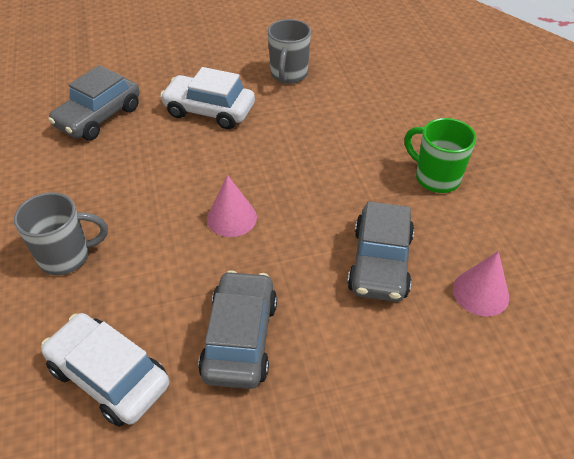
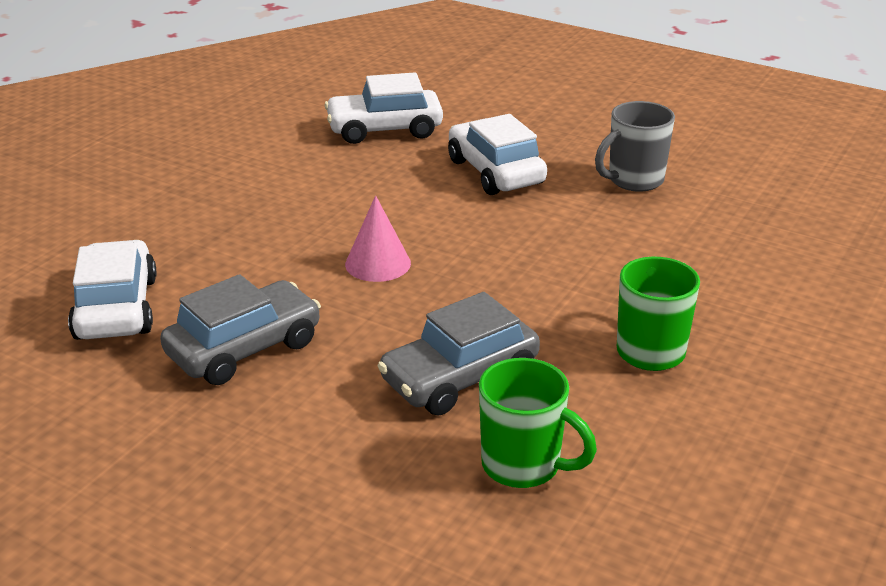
camera: 45 degrees right, 15 degrees down
(67, 257) = (205, 215): grey mug -> none
(99, 117) = (384, 129): grey car -> white car
(480, 292) = (523, 466): pink cone -> green mug

